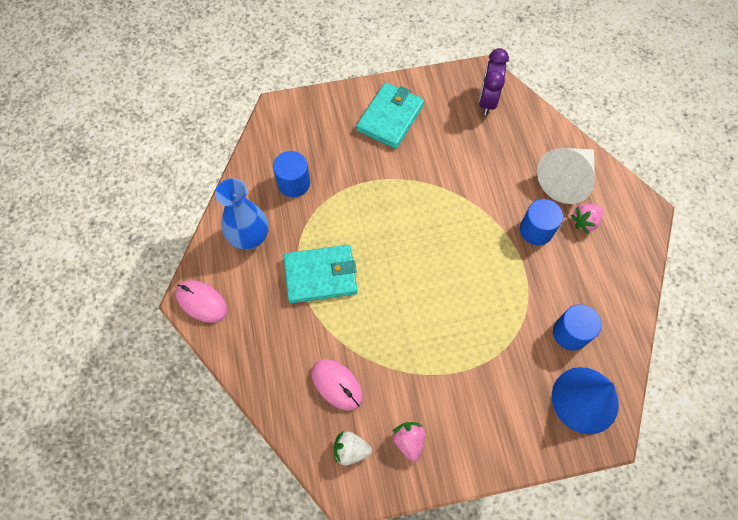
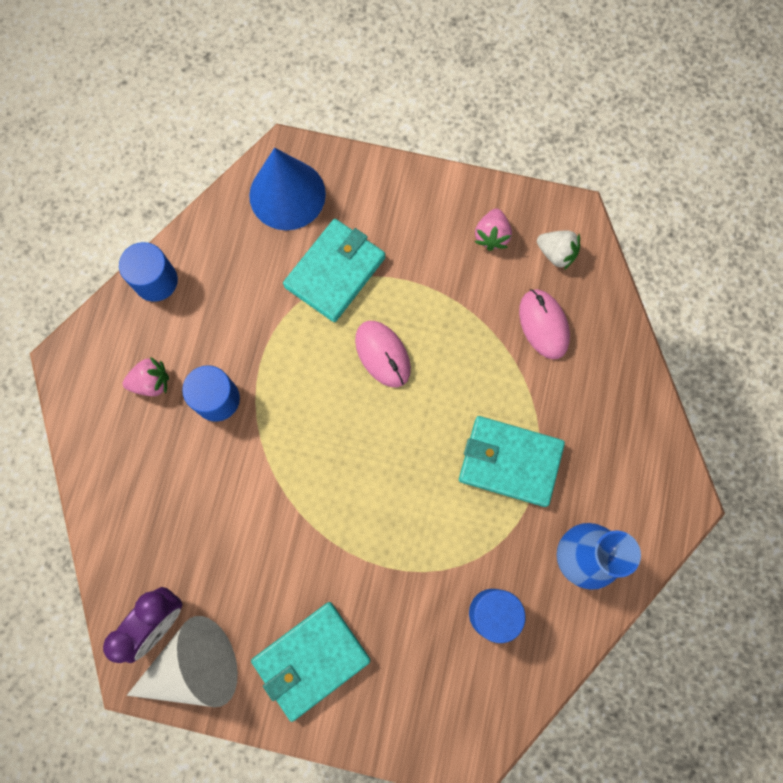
camera: 155 degrees left, 10 degrees up
(202, 302) = (669, 494): pink mouse -> pink mouse (382, 354)
(511, 354) = (335, 272): none -> turquoise wallet
(566, 179) = (134, 448): white cone -> white cone (194, 665)
(570, 333) = (257, 265): blue cylinder -> blue cylinder (156, 281)

